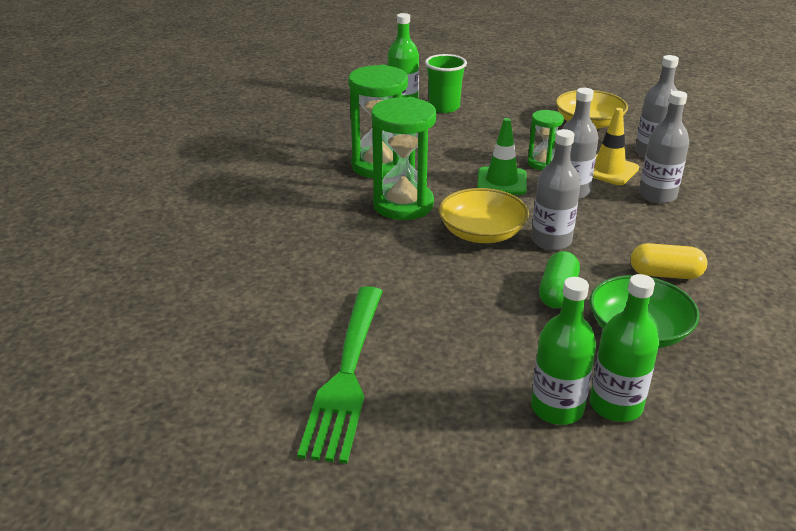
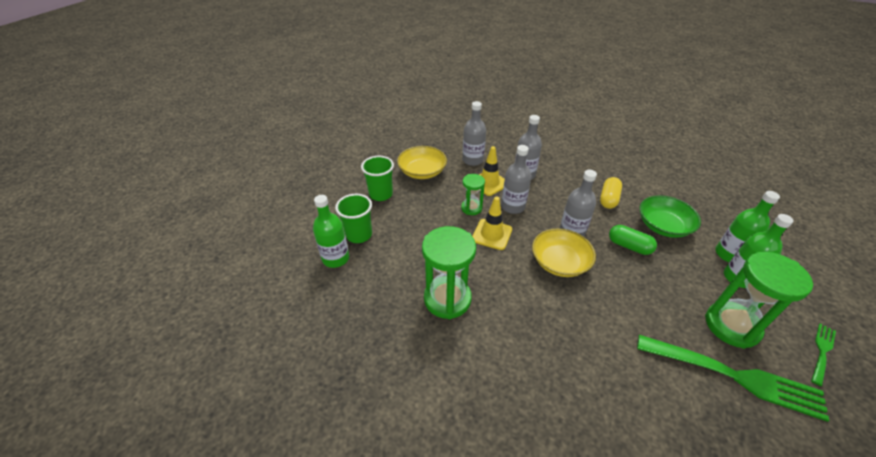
camera: 75 degrees left, 10 degrees up
(403, 205) = (514, 297): green hourglass -> green hourglass (732, 326)
(428, 485) = (822, 352): none -> green fork
(501, 181) = (492, 234): green traffic cone -> yellow traffic cone
(520, 107) = (381, 194): none -> green cup

